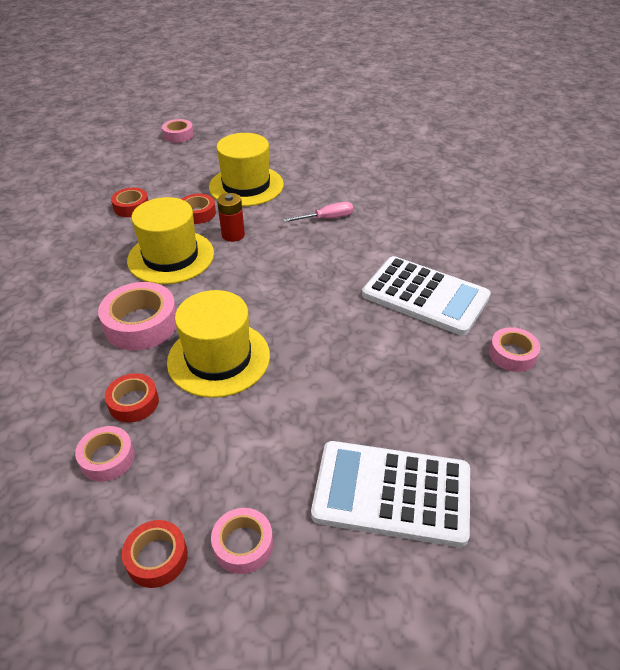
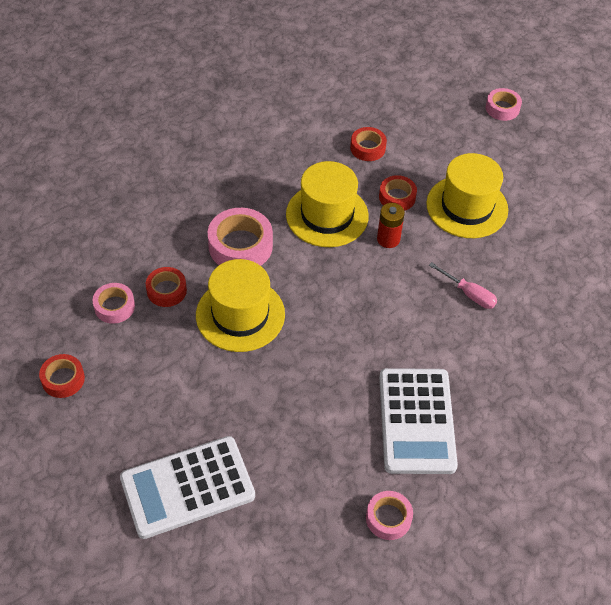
camera: 55 degrees right, 10 degrees up
(243, 545) = (97, 420): pink tape -> none
(391, 493) = (187, 487): white calculator -> white calculator turned 90 degrees counterclockwise

